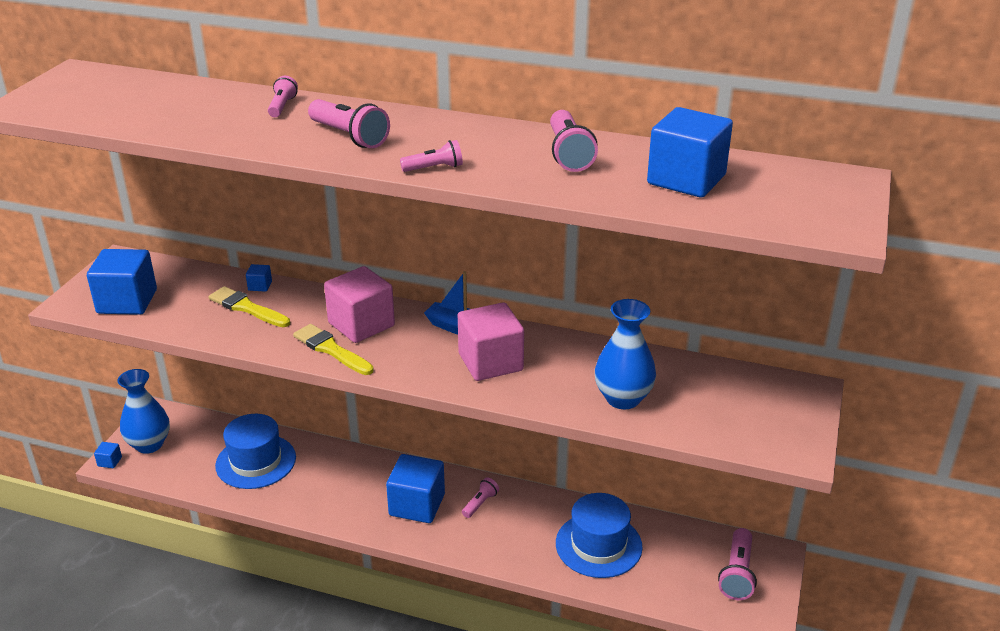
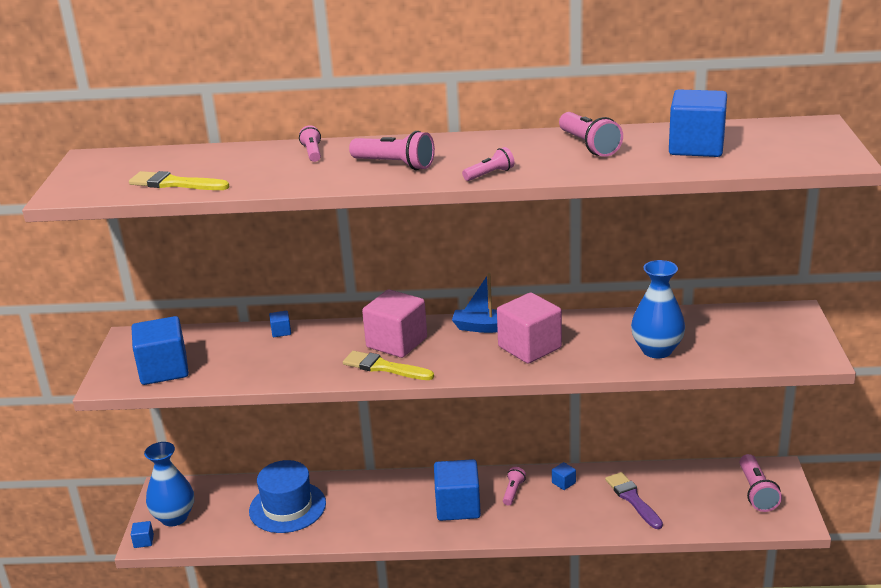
camera: 15 degrees left, 5 degrees down
(247, 308) = (282, 351): yellow brush -> yellow brush (174, 184)
(537, 507) = (563, 483): none -> blue cube
(598, 545) = (632, 499): blue hat -> purple brush

